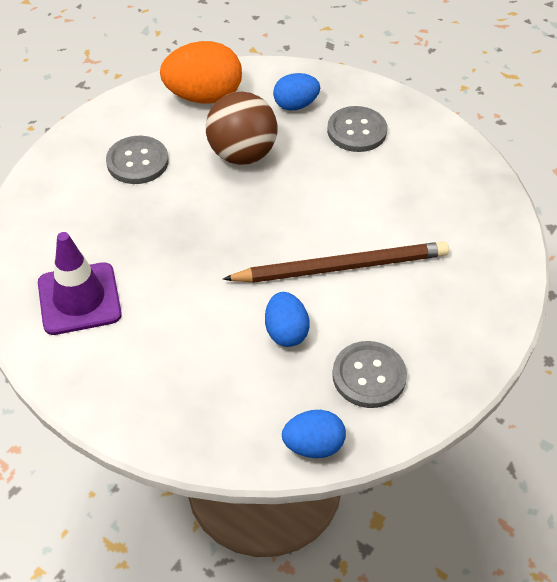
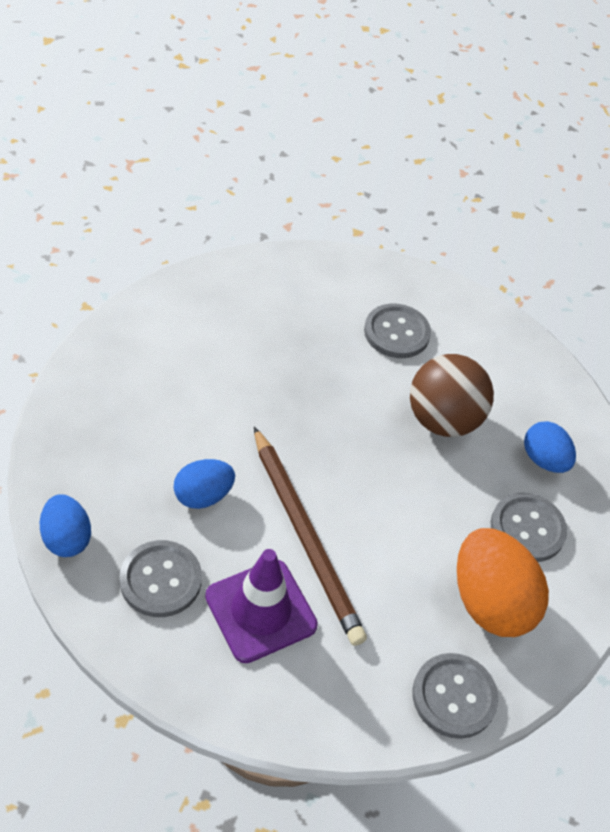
camera: 70 degrees right, 0 degrees up
(79, 299) = (206, 323): purple traffic cone -> purple traffic cone (261, 610)
(204, 96) = (518, 371): orange egg -> orange egg (489, 602)
(492, 206) = (454, 696): none -> grey button

